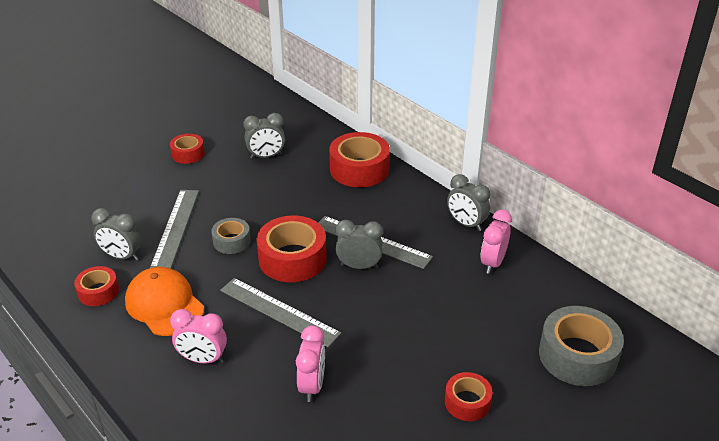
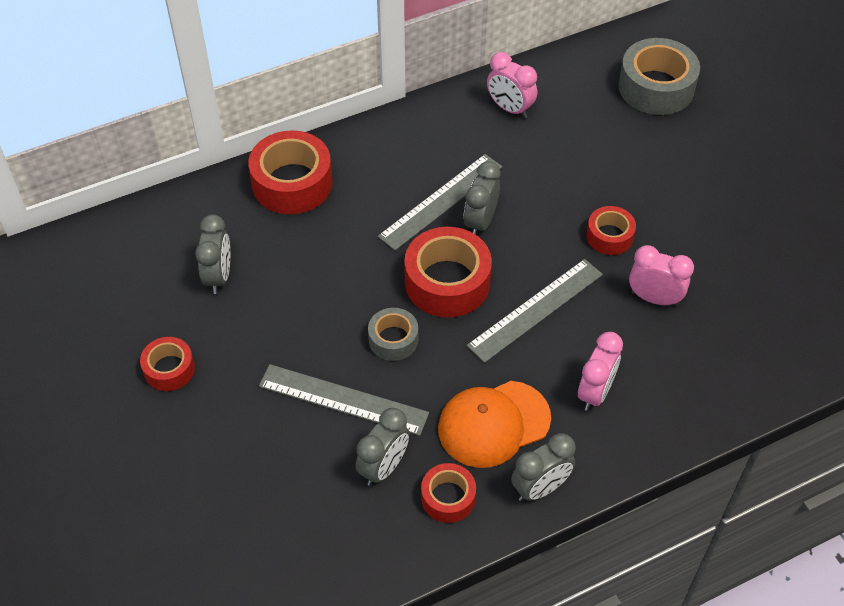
camera: 75 degrees left, 15 degrees up
(466, 224) = (437, 112): grey clock -> grey clock (540, 488)
(467, 402) = (698, 182): red tape -> red tape (609, 236)

